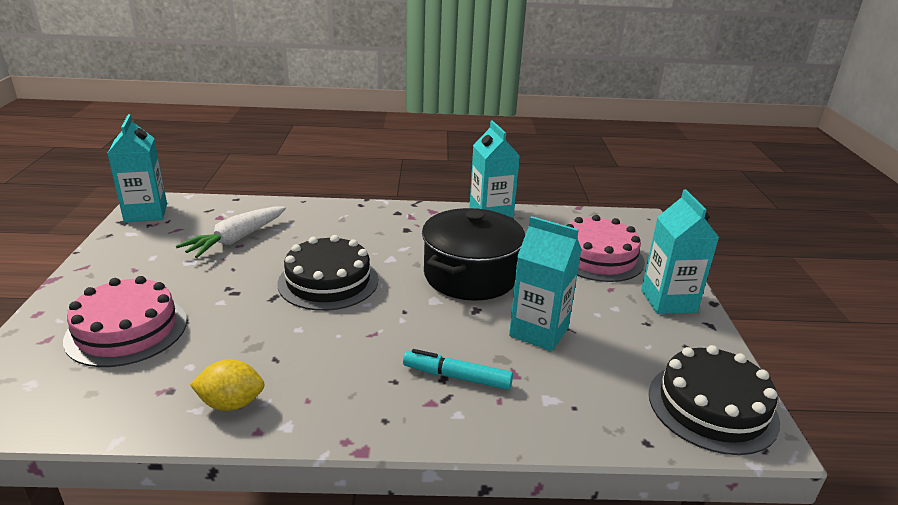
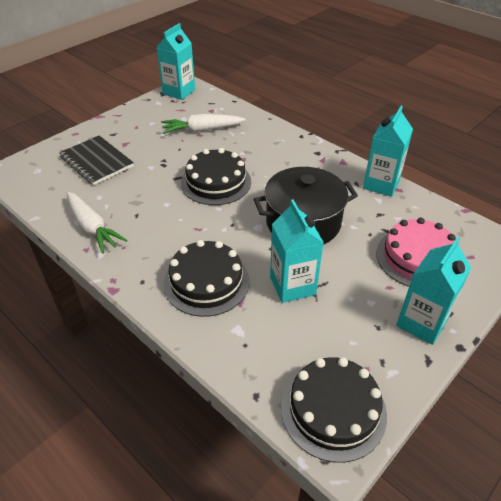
camera: 45 degrees right, 15 degrees up
(127, 330) = (97, 162): pink cake -> black notebook
(231, 403) = (92, 227): yellow lemon -> white carrot
(457, 377) = (206, 282): turquoise marker -> black cake

